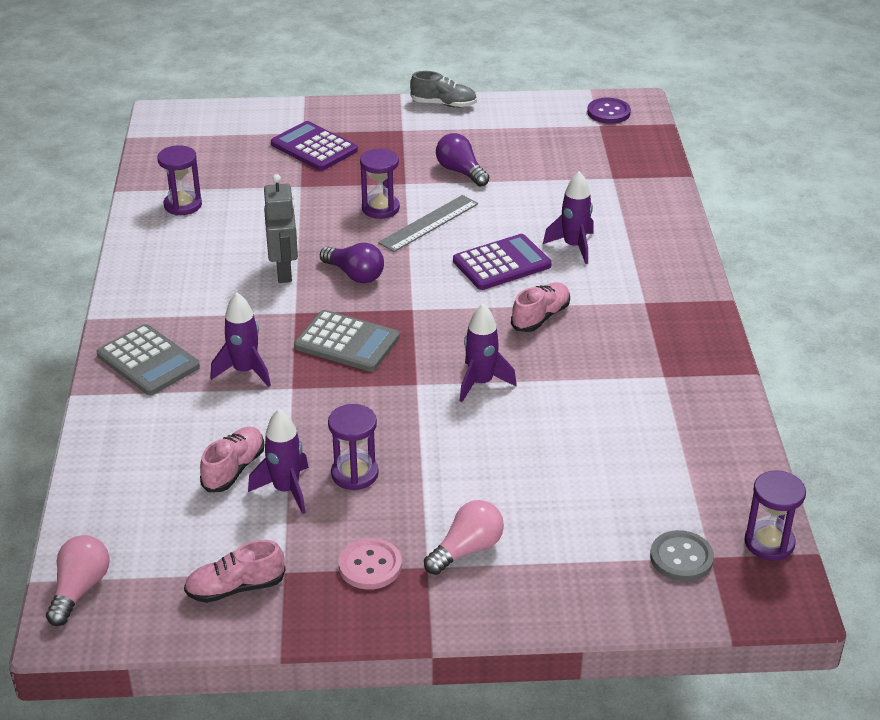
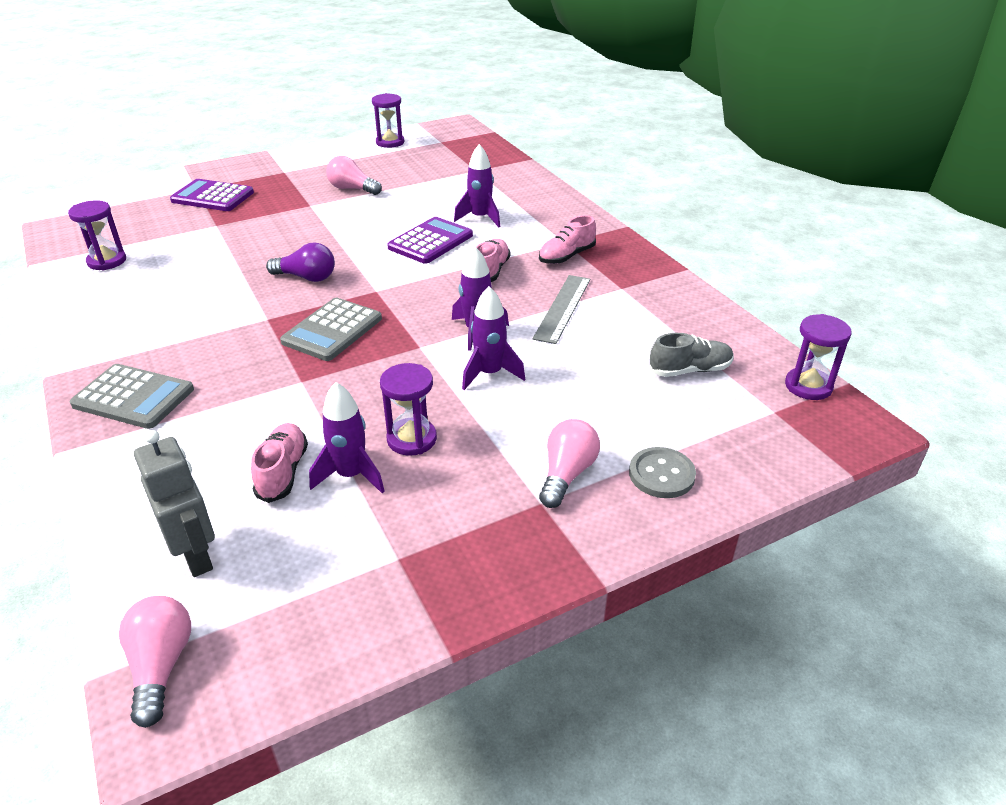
camera: 25 degrees left, 0 degrees up
(235, 588) = (354, 595): pink shoe -> pink shoe (566, 256)
(245, 371) = (244, 379): purple rocket -> purple rocket (490, 374)
(284, 272) = (238, 290): grey robot -> grey robot (196, 555)
(347, 342) = (332, 330): grey calculator -> grey calculator turned 120 degrees clockwise
(370, 566) = (484, 521): pink button -> none
(380, 208) = (299, 226): purple hourglass -> purple hourglass (390, 142)
(429, 223) = (349, 227): grey ruler -> grey ruler (563, 308)
(443, 104) = (308, 150): grey shoe -> grey shoe (689, 370)
(460, 172) = (352, 189): purple light bulb -> pink light bulb
(608, 112) = (442, 133): purple button -> none
(681, 558) = (753, 420): grey button -> grey button (661, 474)

